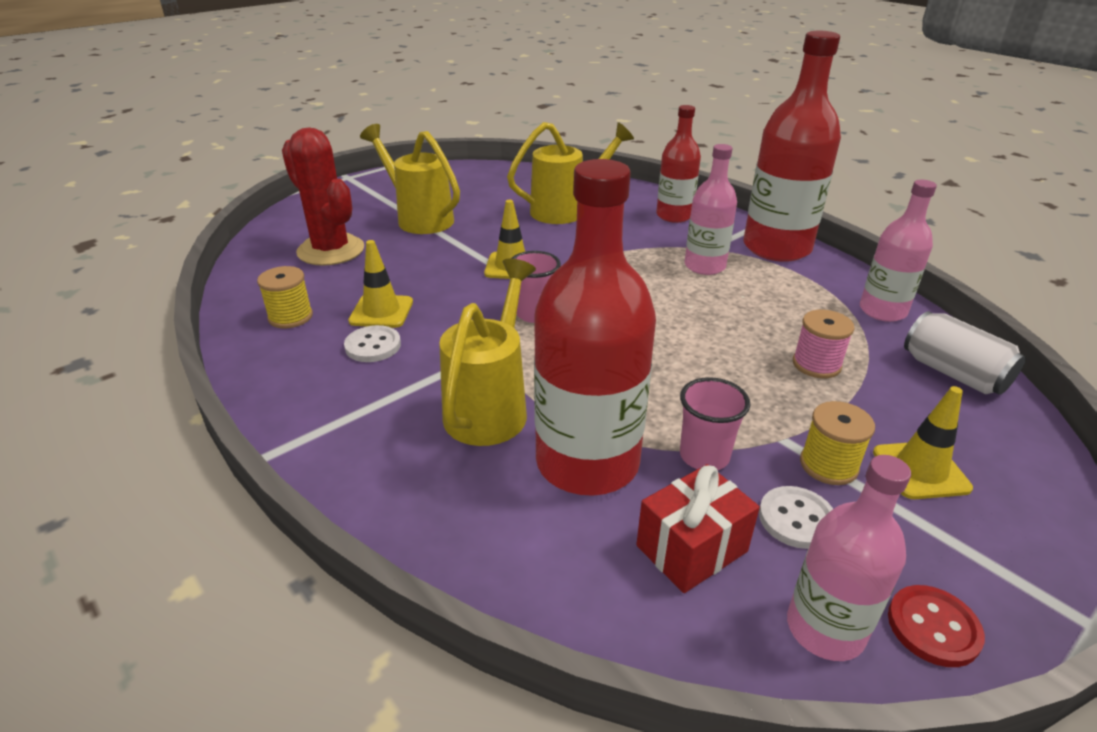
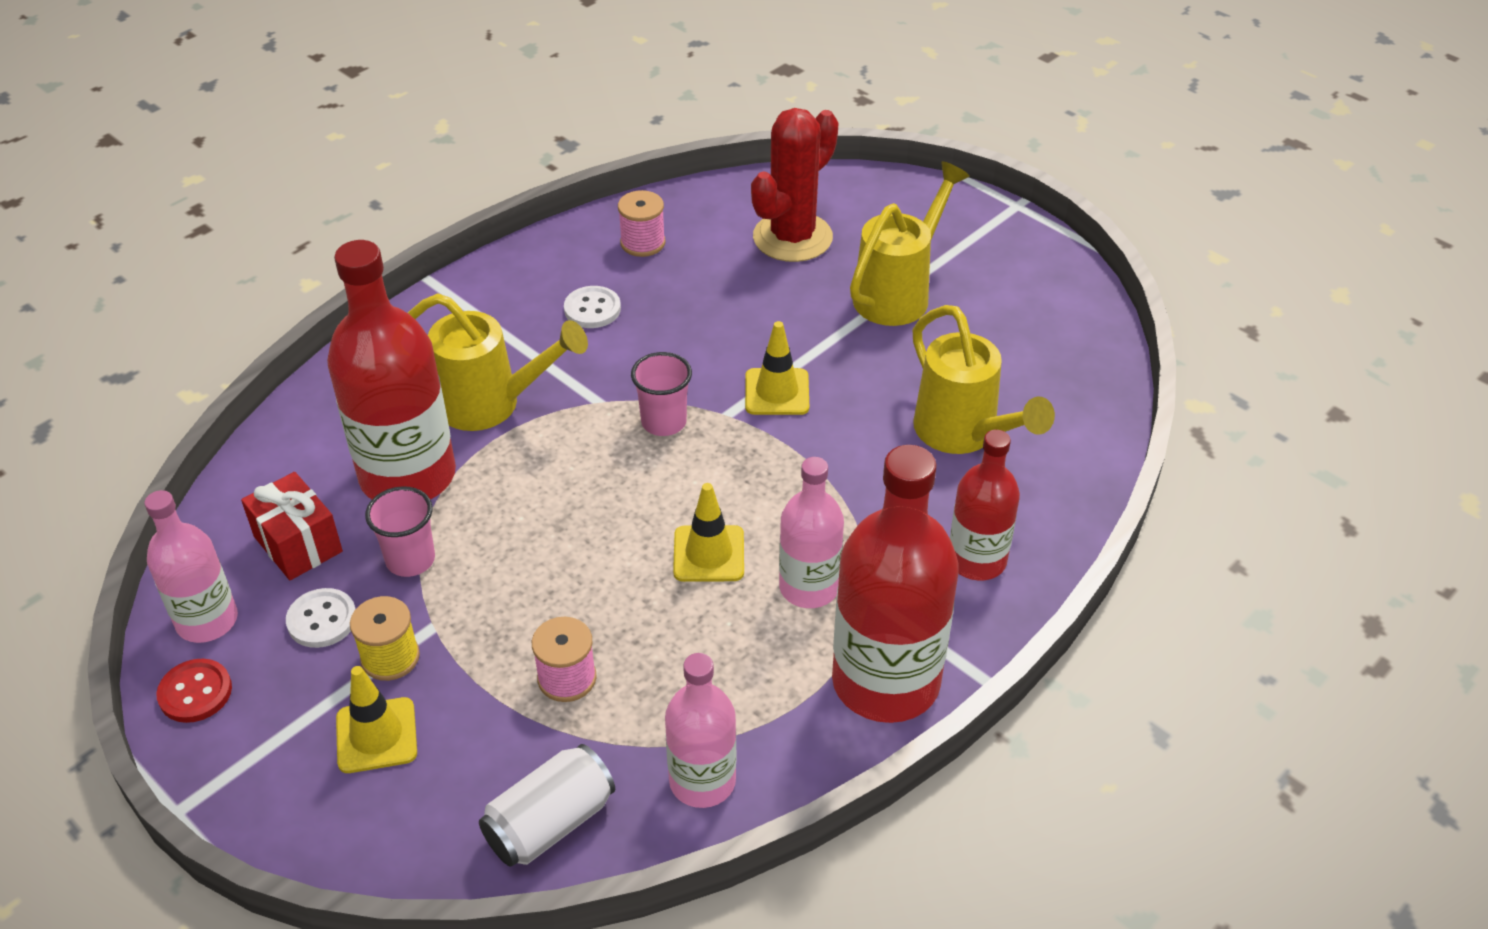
camera: 85 degrees right, 10 degrees up
(290, 317) = (643, 243): yellow spool -> pink spool
(381, 311) = (658, 303): yellow traffic cone -> yellow traffic cone (709, 554)

